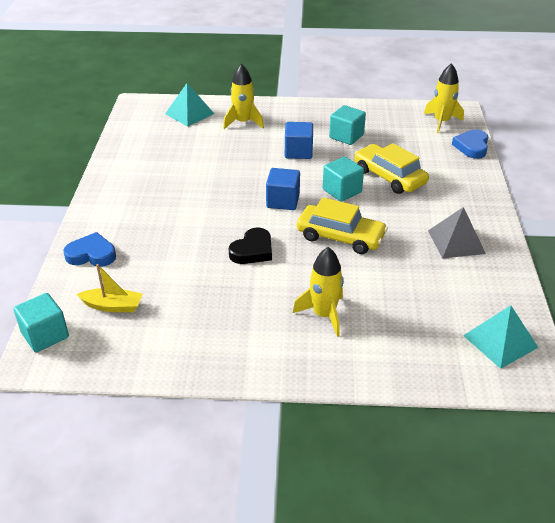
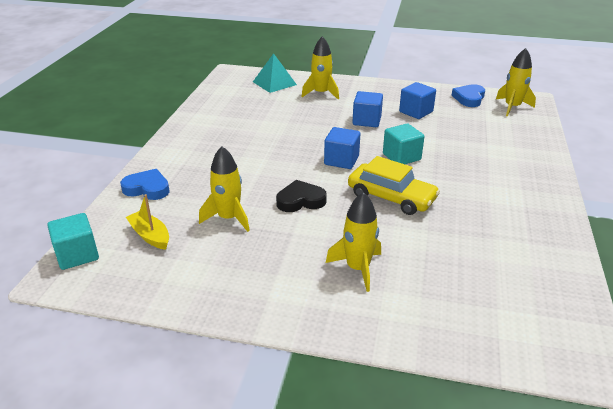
camera: 10 degrees right, 5 degrees down
(112, 306) = (150, 236): yellow boat -> yellow boat turned 150 degrees counterclockwise
(186, 278) = (228, 218): none -> yellow rocket
(252, 250) = (300, 200): black heart -> black heart turned 150 degrees counterclockwise
(346, 136) = (416, 112): turquoise cube -> blue cube
(389, 177) = (451, 149): yellow car -> none
(456, 242) = (511, 213): grey pyramid -> none
(472, 147) = (540, 130): blue heart -> blue heart (469, 98)
(500, 341) = (548, 319): turquoise pyramid -> none

